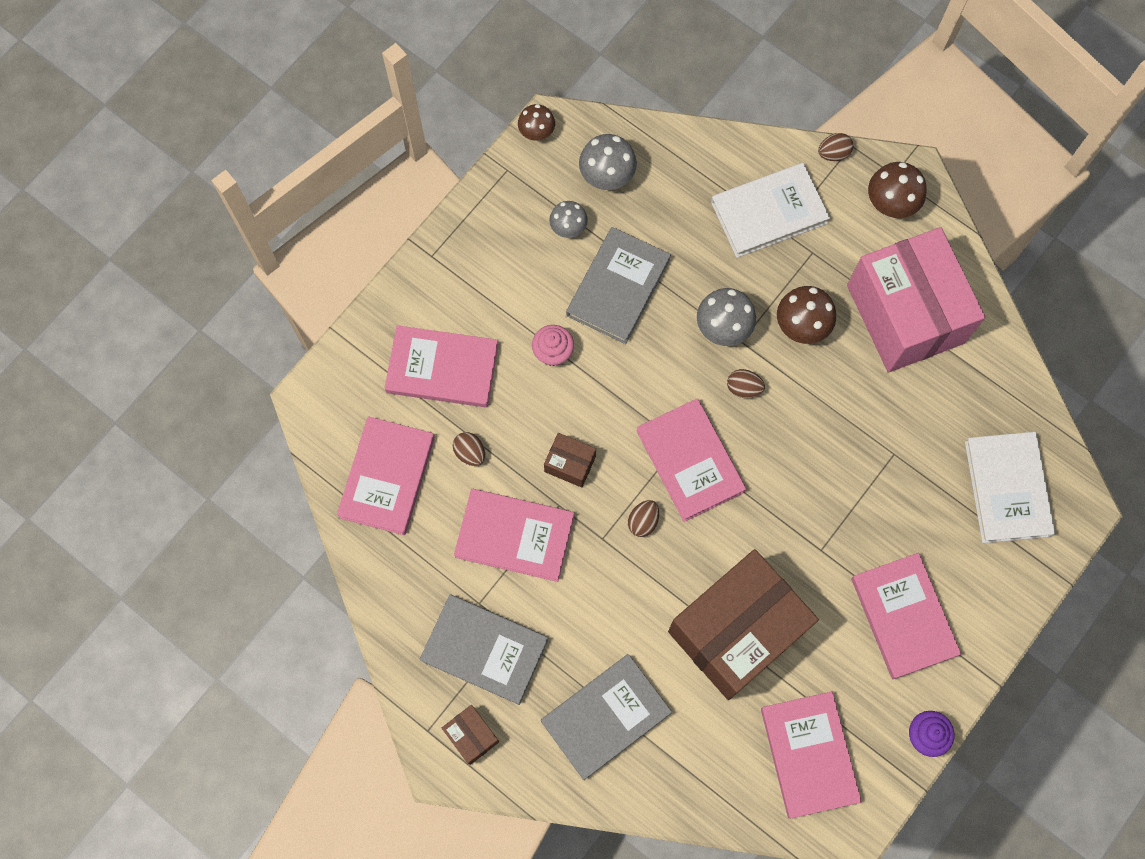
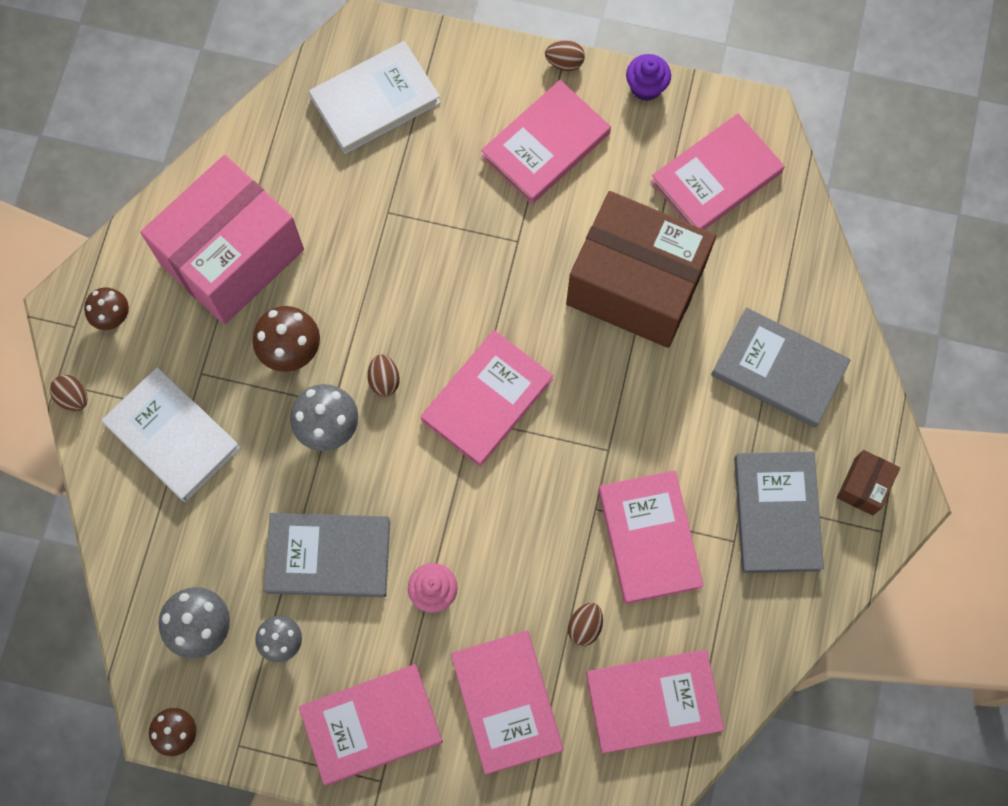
camera: 115 degrees left, 0 degrees up
(475, 266) = (371, 724): none -> pink book
(570, 464) = (547, 517): brown box -> none
(643, 521) = (571, 418): brown egg -> brown egg (564, 62)
(889, 205) = (113, 317): brown mushroom -> brown mushroom, size x0.66

